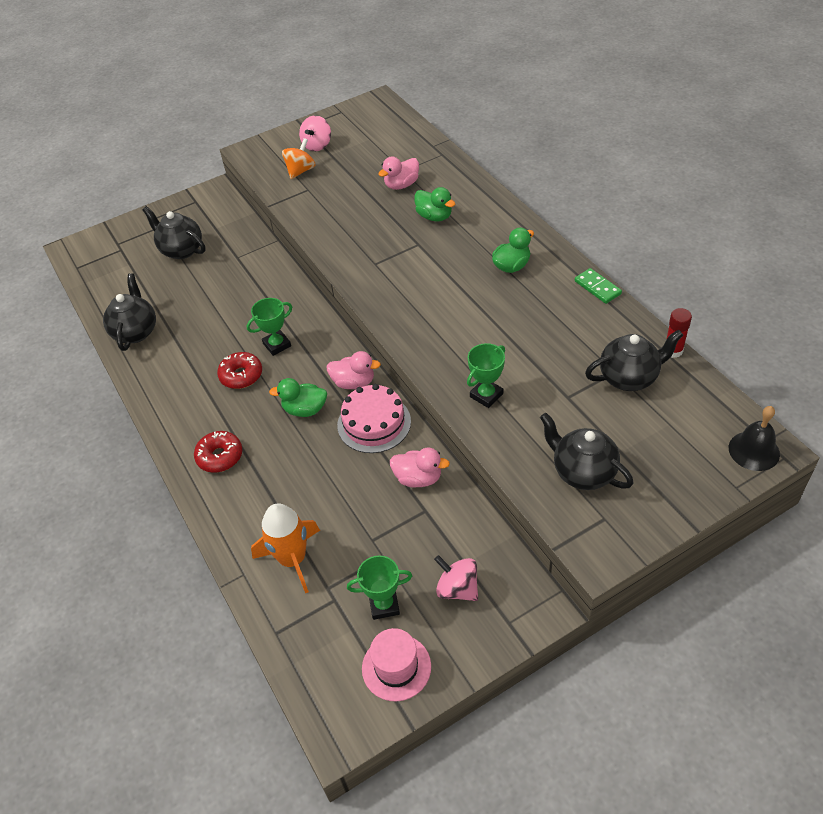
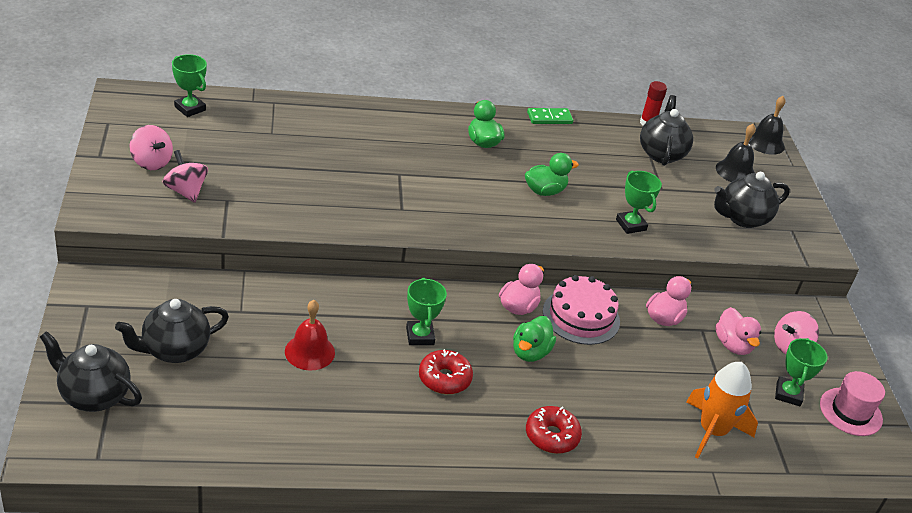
camera: 75 degrees left, 10 degrees down
(136, 332) = (292, 440): black teapot -> black teapot (94, 395)
(221, 302) = (309, 352): none -> red bell
(300, 171) = (186, 191): orange spinning top -> pink spinning top
(392, 129) = (190, 108): none -> green trophy
(401, 185) = (295, 144): pink duck -> pink duck (733, 345)
(434, 216) = (368, 148): green duck -> green duck (545, 191)
(664, 442) = (735, 171): none -> black bell

